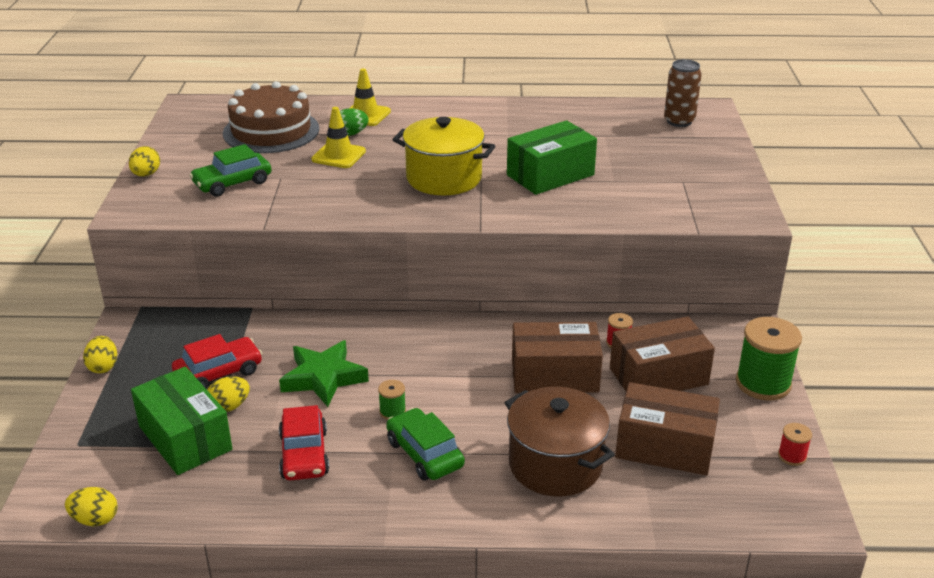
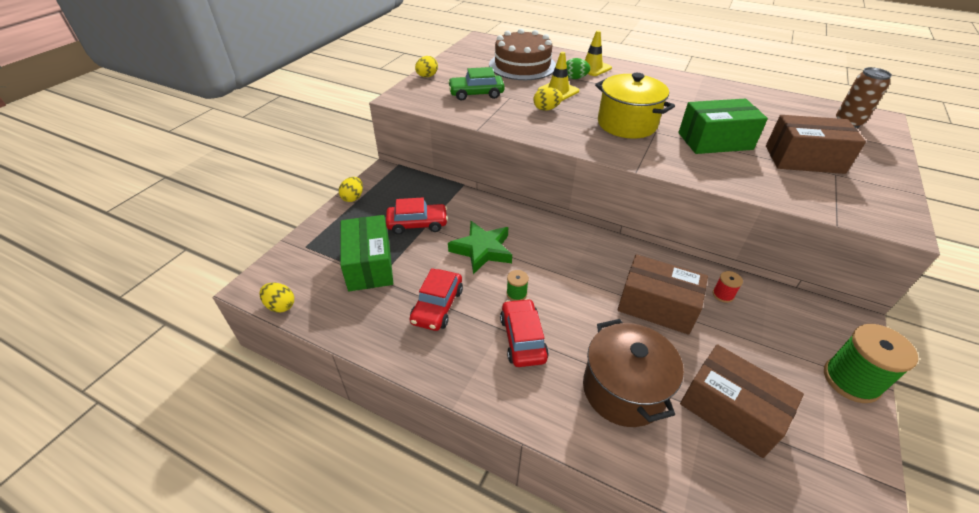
camera: 25 degrees right, 10 degrees up
(229, 407) = (409, 251): yellow egg -> yellow egg (546, 109)
(424, 454) = (522, 339): green car -> red car
(658, 376) = (749, 338): brown box -> brown box (804, 159)
(792, 456) = (861, 472): red spool -> none

